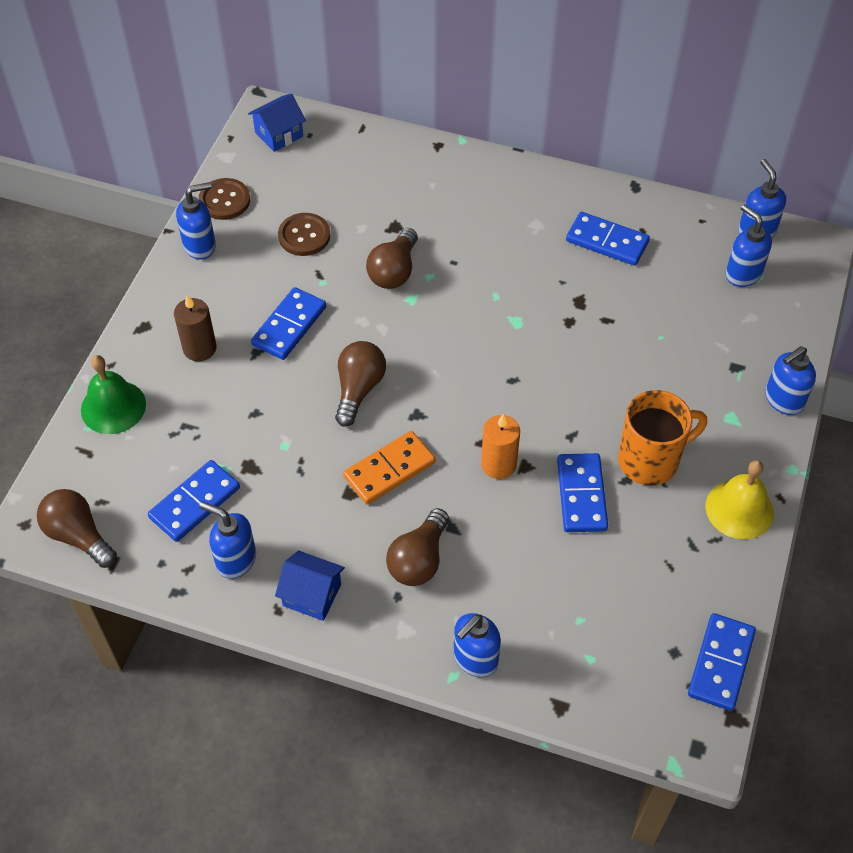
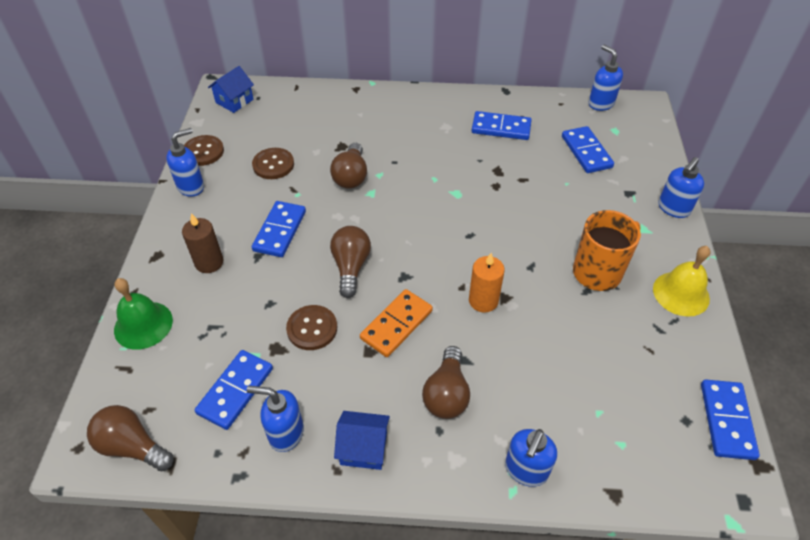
camera: 15 degrees left, 5 degrees down
(294, 453) = (312, 328): none -> brown button
(581, 495) = (557, 310): blue domino -> blue domino (586, 152)
(742, 274) = (604, 131): blue soap dispenser -> none

